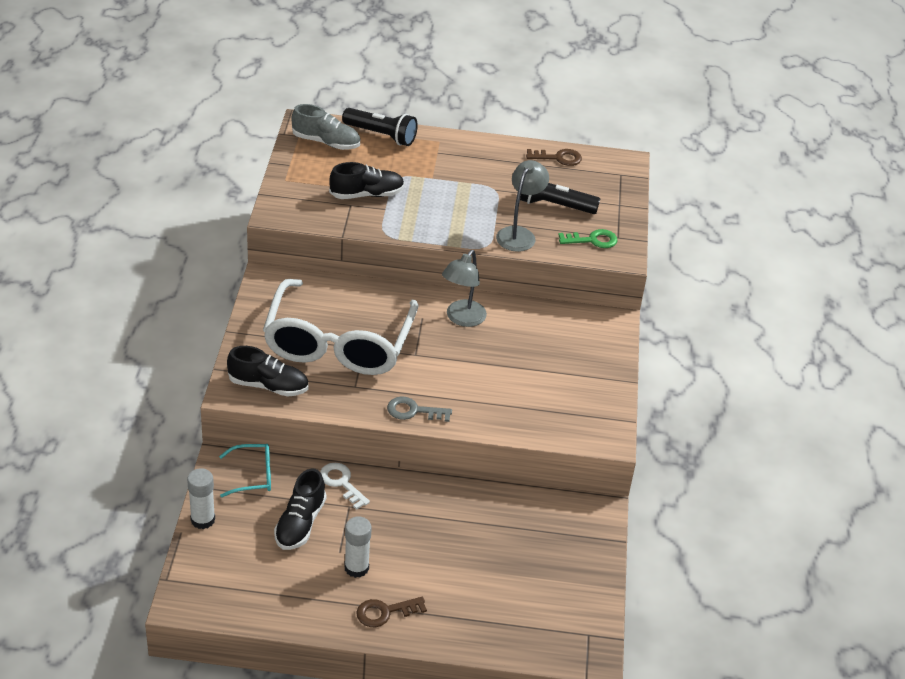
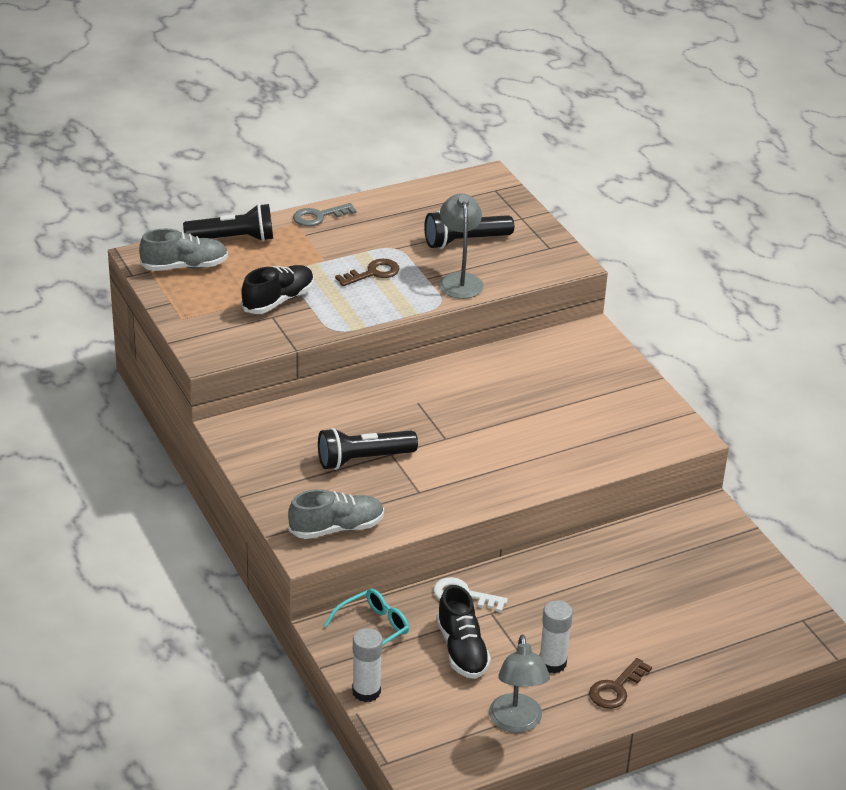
camera: 30 degrees left, 5 degrees down
(268, 386) = (336, 528): black shoe -> grey shoe
(338, 343) = (363, 459): white glasses -> black flashlight
(413, 411) = (495, 489): grey key -> grey key (318, 216)
(462, 319) = (455, 387): grey lamp -> grey lamp (516, 722)
(558, 158) = (424, 196): brown key -> brown key (373, 273)
(593, 240) = (530, 259): green key -> none

